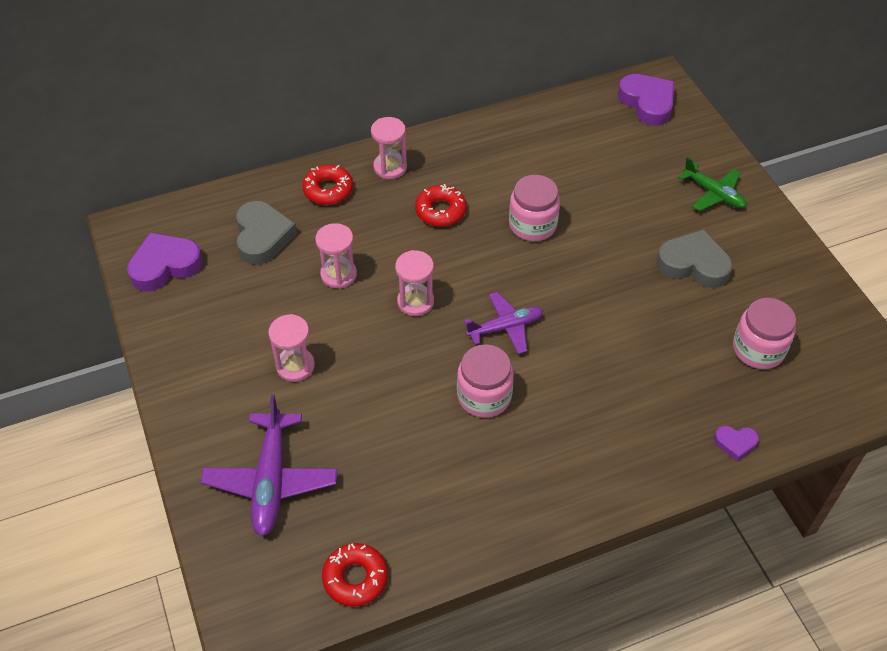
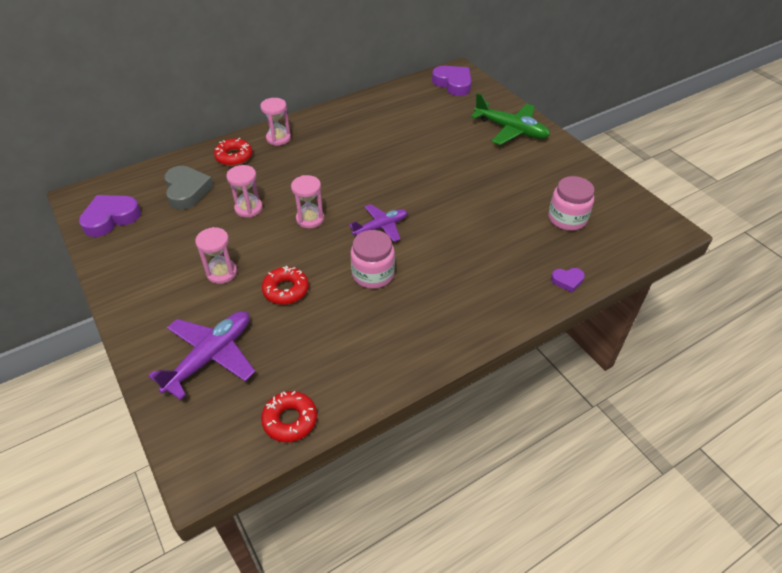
camera: 10 degrees left, 5 degrees down
(271, 481) = (210, 357): purple plane -> purple plane turned 135 degrees counterclockwise
(440, 211) = (320, 160): red donut -> red donut (286, 290)
(532, 225) = (388, 162): pink jar -> none
(693, 264) = (508, 172): grey heart -> none
(714, 194) = (511, 130): green plane -> green plane, size x1.55

